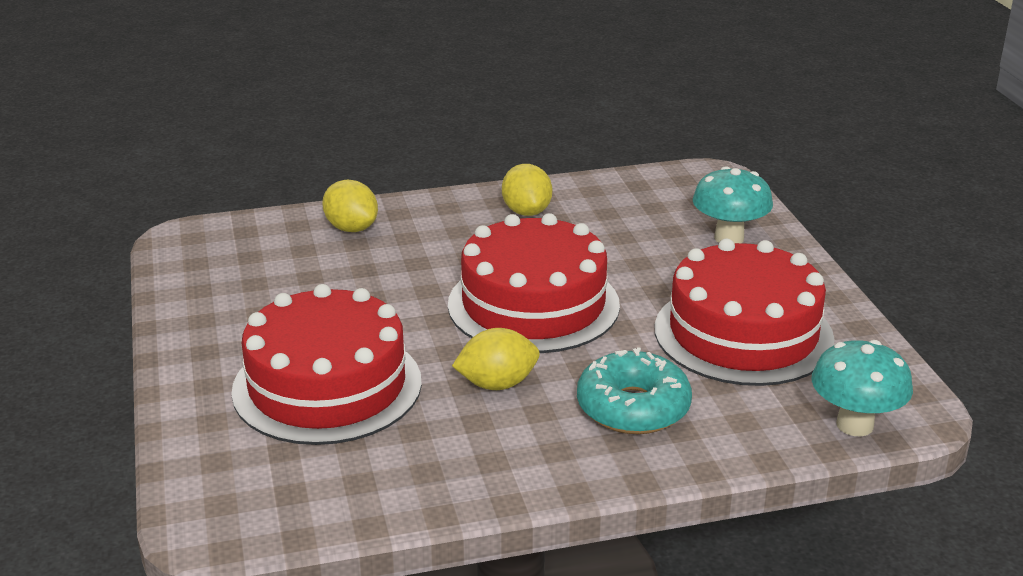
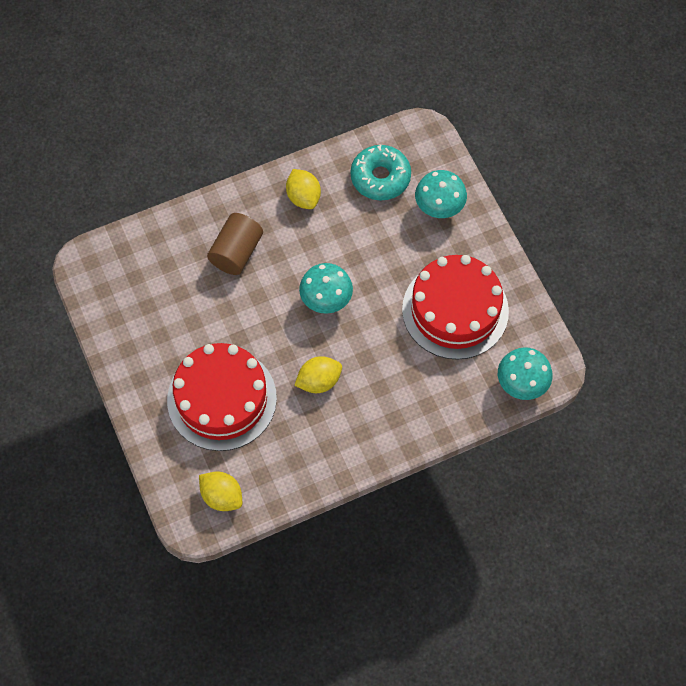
camera: 10 degrees left, 35 degrees up
(351, 228) = (192, 235): yellow lemon -> yellow lemon (222, 496)
(410, 248) = (236, 252): none -> brown cylinder
(533, 304) = (326, 301): red cake -> turquoise mushroom
(633, 408) = (398, 390): turquoise donut -> turquoise donut (380, 177)

